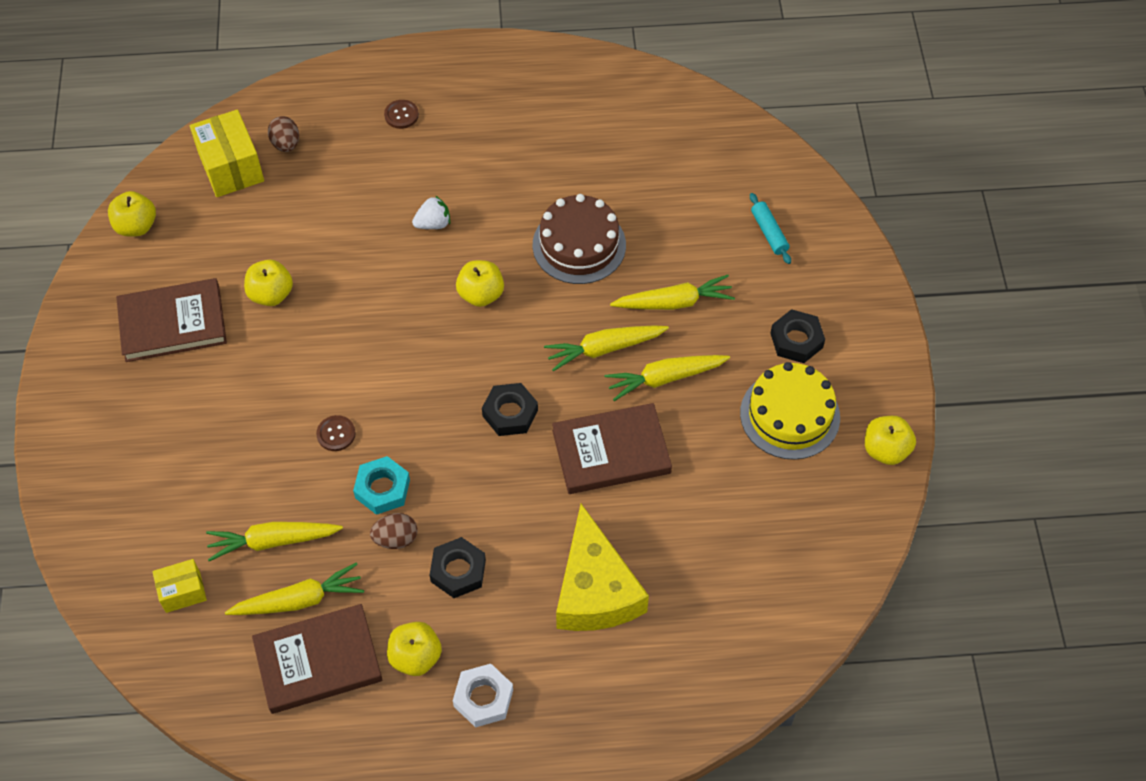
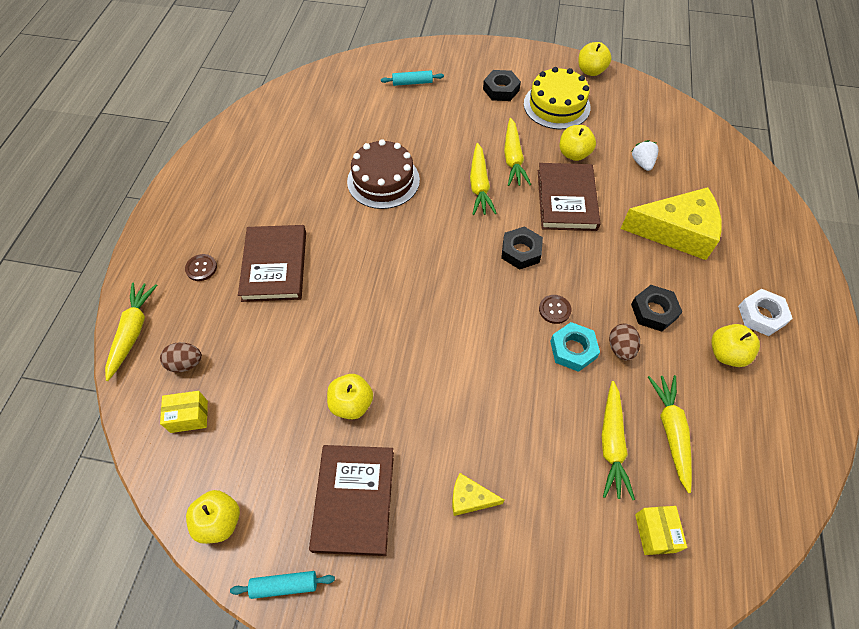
camera: 75 degrees left, 0 degrees up
(88, 292) = (284, 585): none -> turquoise rolling pin
(190, 419) = (470, 498): none -> yellow cheese
(231, 167) = (189, 416): yellow box -> yellow box, size x0.58
(318, 661) = (729, 426): brown book -> brown book (275, 265)
(336, 434) = (513, 375): brown button -> brown button (554, 310)
(433, 223) = (325, 267): white strawberry -> white strawberry (642, 163)
(481, 294) = (406, 248): yellow apple -> yellow apple (574, 154)
(674, 302) = (452, 140): yellow carrot -> yellow carrot (133, 332)

